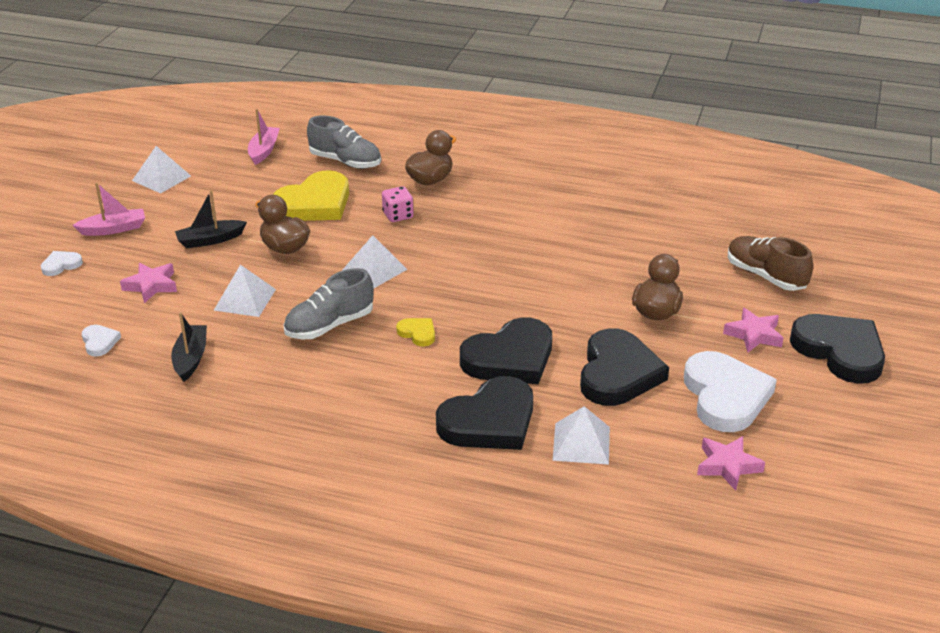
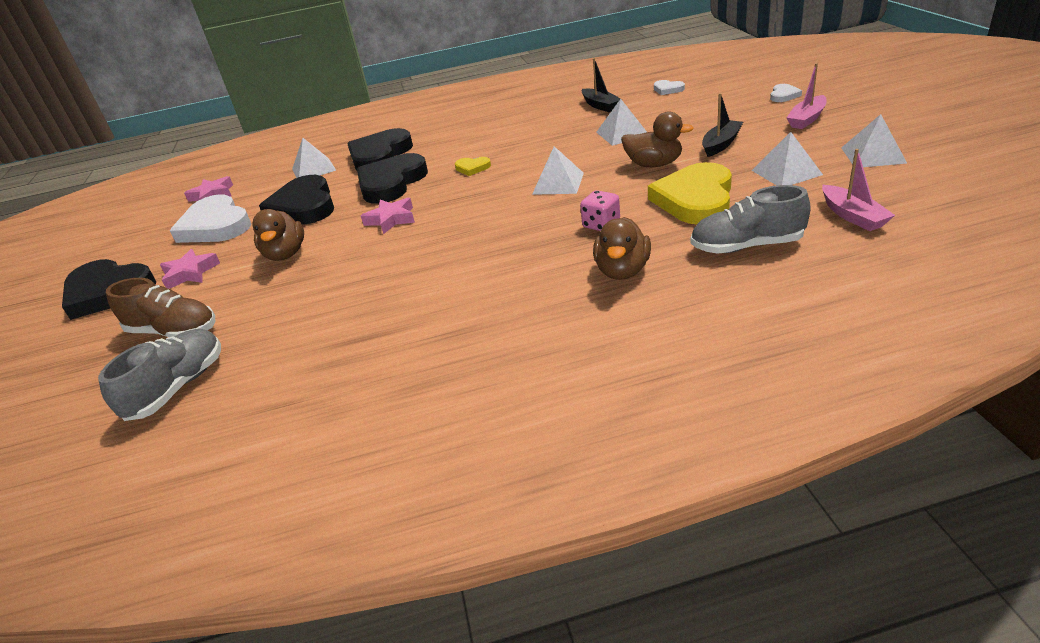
camera: 155 degrees right, 0 degrees up
(151, 286) = (699, 113): pink star -> pink star (391, 219)
(229, 193) = (786, 172): none -> white pyramid
(329, 325) = (540, 147): grey shoe -> grey shoe (178, 387)

